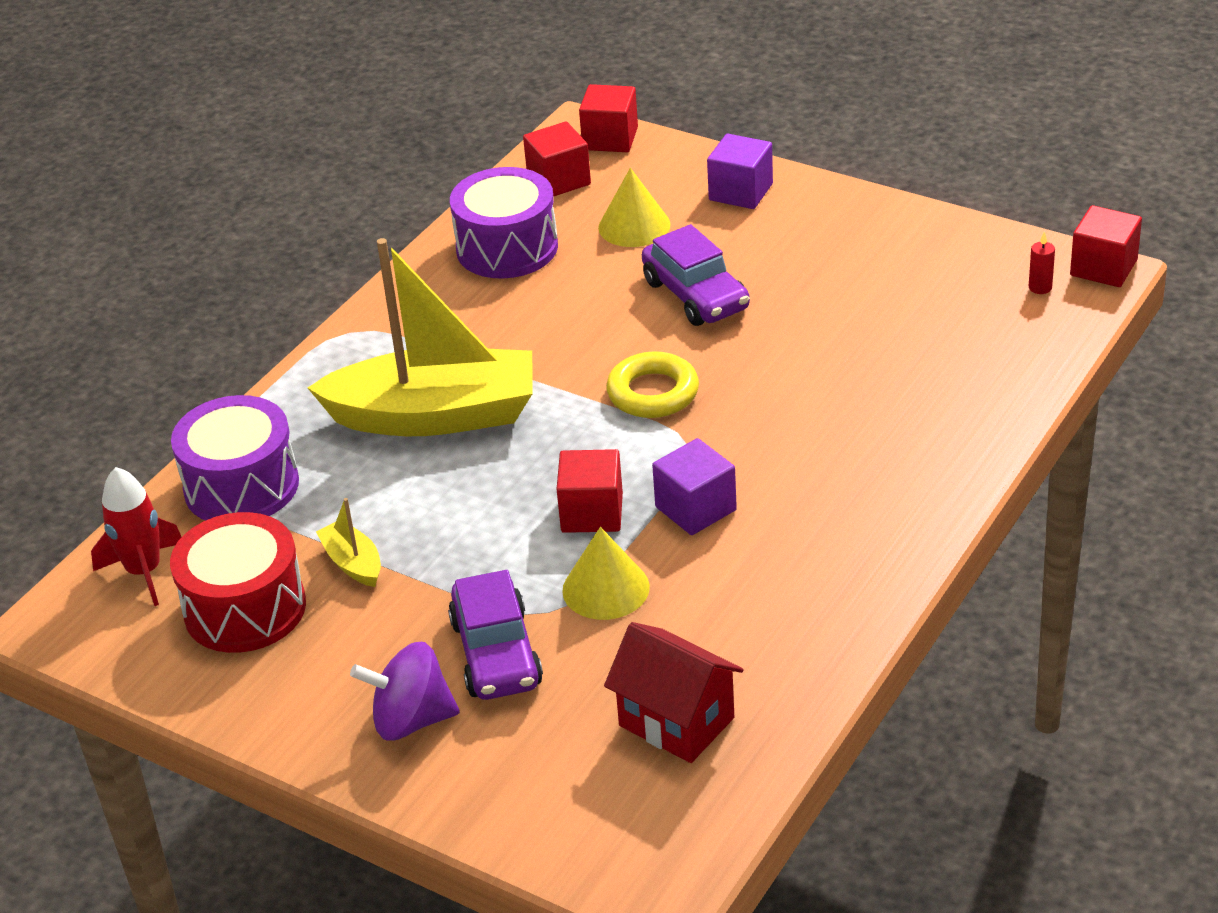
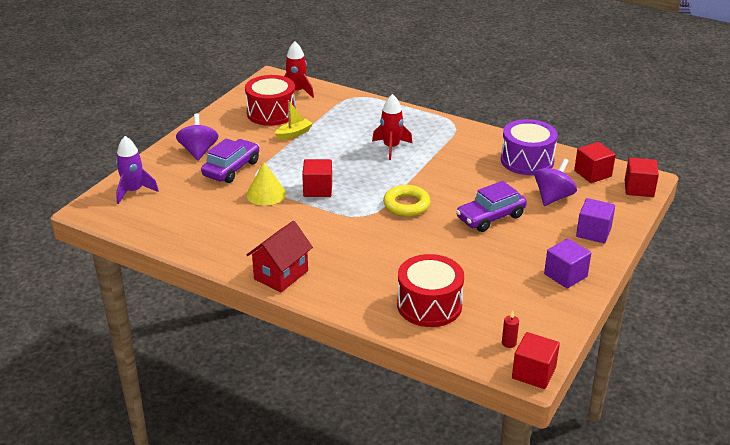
camera: 85 degrees right, 5 degrees down
(241, 486) = (346, 107): purple drum -> none
(435, 415) = (391, 147): yellow boat -> red rocket
(496, 653) = (231, 169): purple car -> purple car turned 135 degrees clockwise
(584, 815) = (134, 191): none -> purple rocket
(634, 226) = (553, 197): yellow cone -> purple spinning top
(676, 722) = (178, 213): red house -> red house (281, 275)
(695, 508) = (317, 217): purple cube -> purple cube (565, 275)
(957, 365) = (429, 305): none -> red drum

